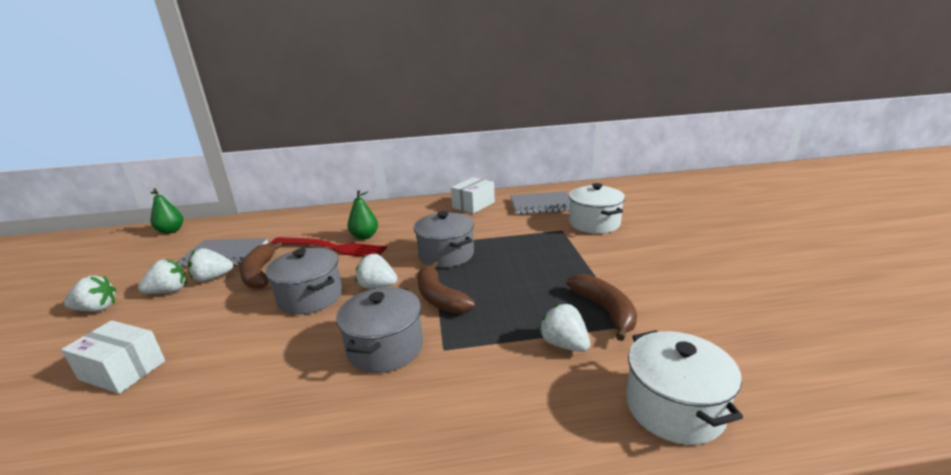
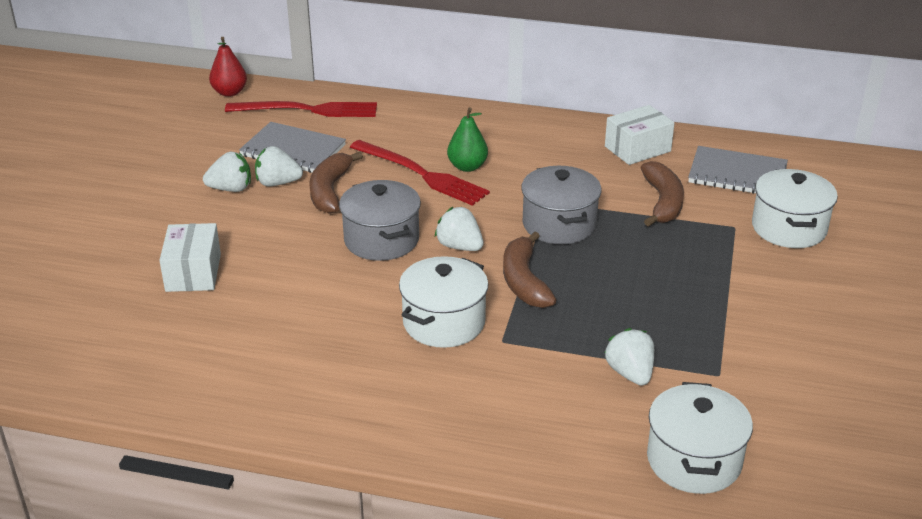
camera: 20 degrees right, 10 degrees up
(97, 309) = (159, 192): white strawberry -> none
(123, 370) = (193, 272): white box -> white box turned 45 degrees clockwise
(171, 231) = (229, 92): green pear -> red pear
(235, 229) = (307, 110): none -> red fork
(385, 348) = (444, 322): grey pot -> white pot
(605, 310) = (704, 351): brown banana -> brown banana (662, 202)

